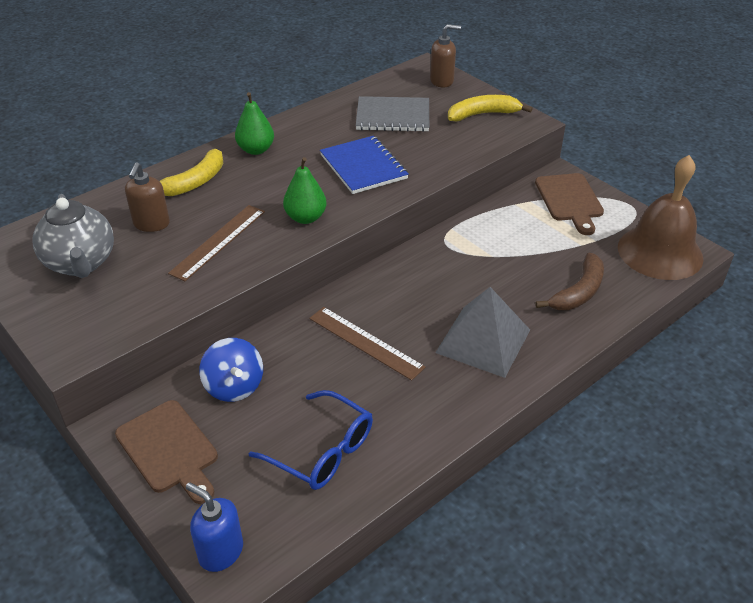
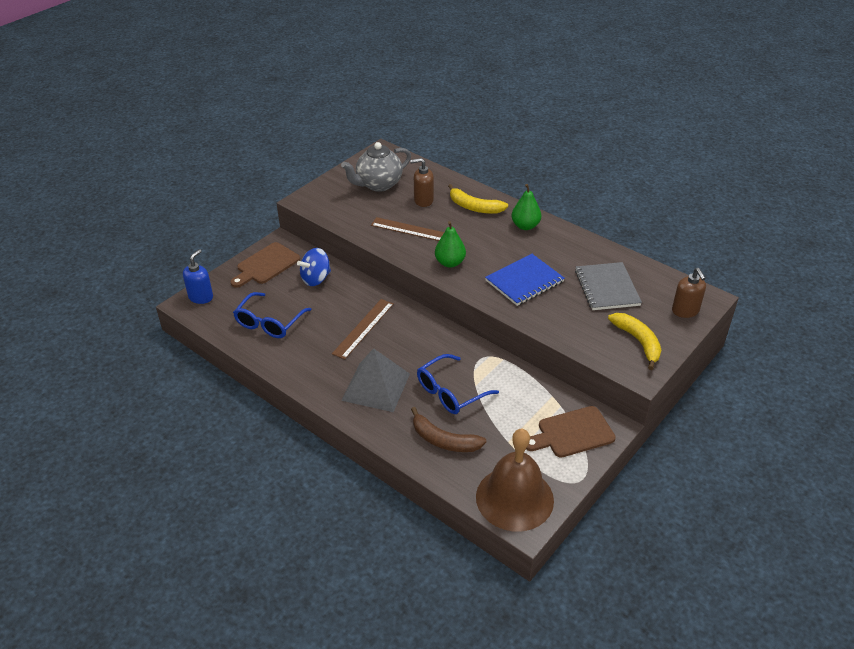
camera: 80 degrees right, 0 degrees up
(501, 277) = (450, 392): none -> blue glasses

